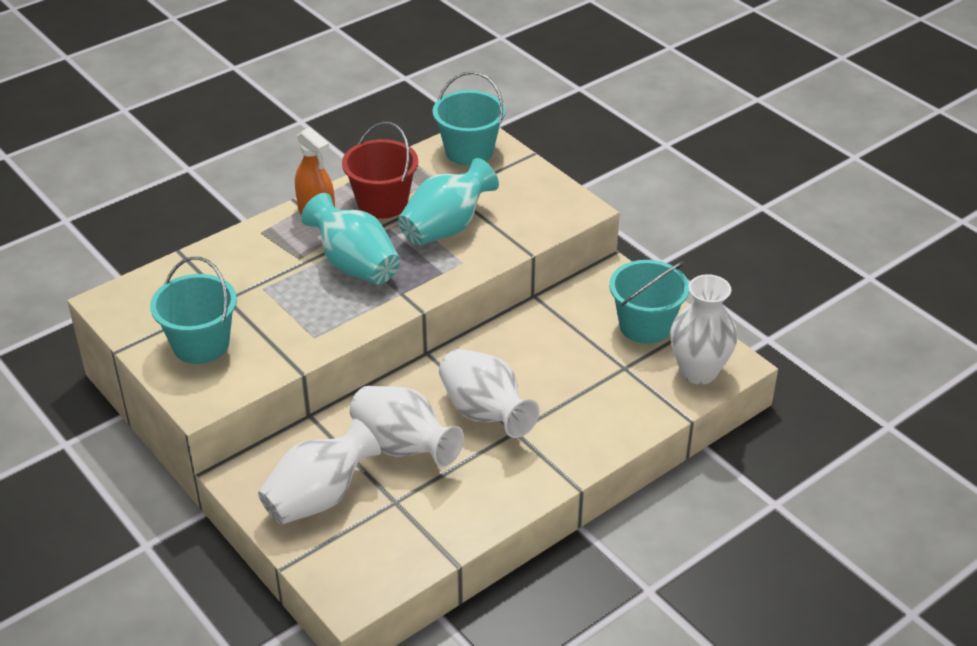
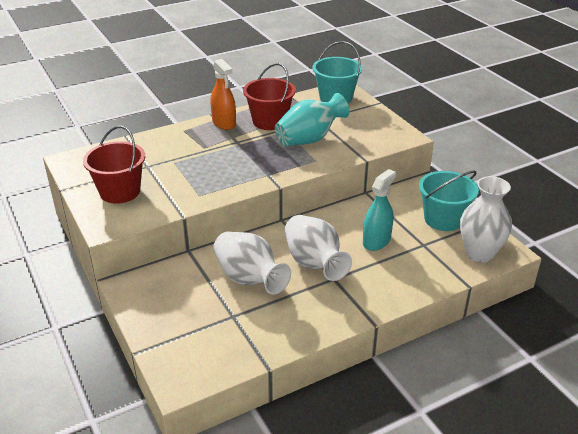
camera: 10 degrees right, 5 degrees down
(201, 344) = (120, 191): turquoise bucket -> red bucket
(319, 497) = (178, 306): white vase -> none
(355, 265) = (240, 155): turquoise vase -> none
(561, 370) = (376, 241): none -> turquoise spray bottle

